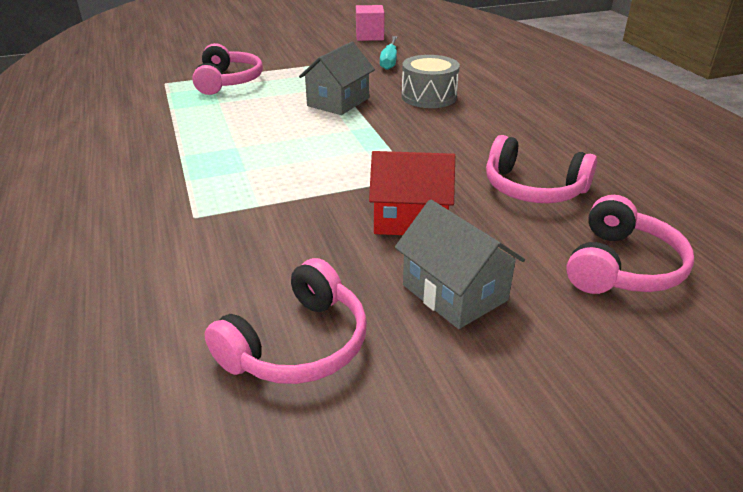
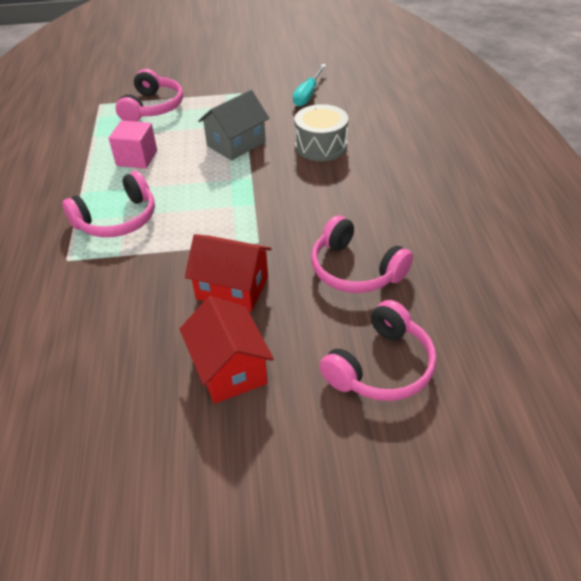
camera: 15 degrees right, 10 degrees up
(297, 344) = (91, 394): pink headphones -> pink headphones (117, 219)
(369, 36) = (305, 58): pink cube -> pink cube (137, 158)
(454, 292) = (229, 368): grey house -> red house

